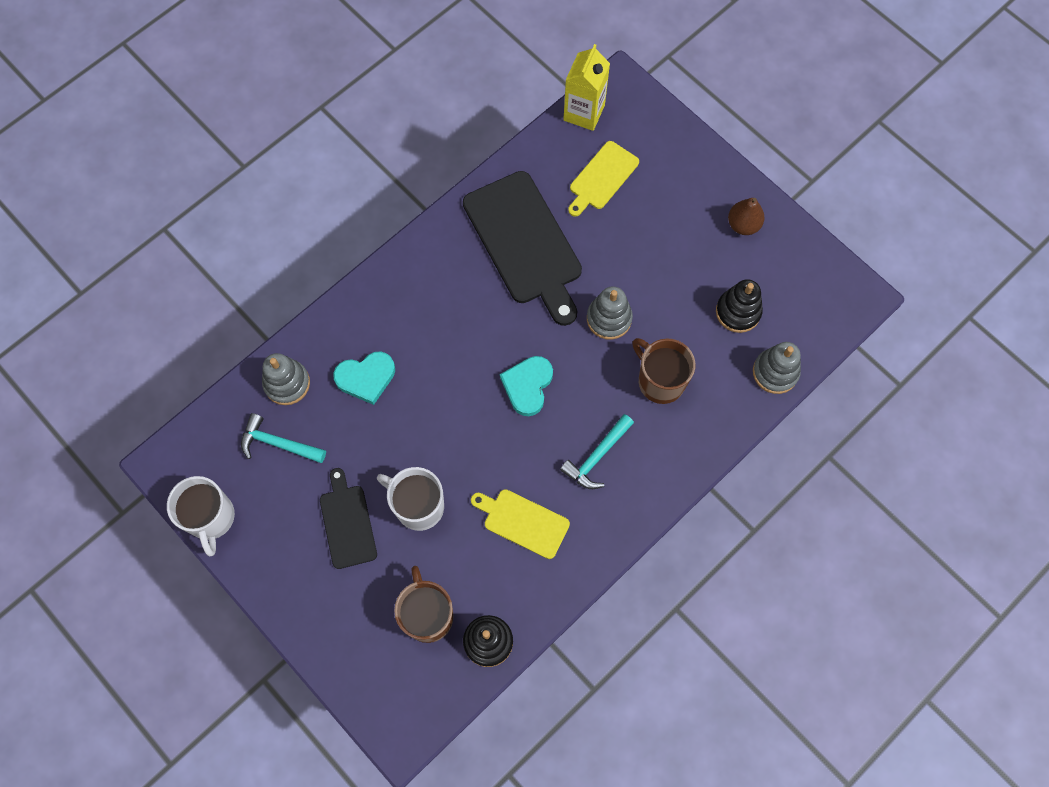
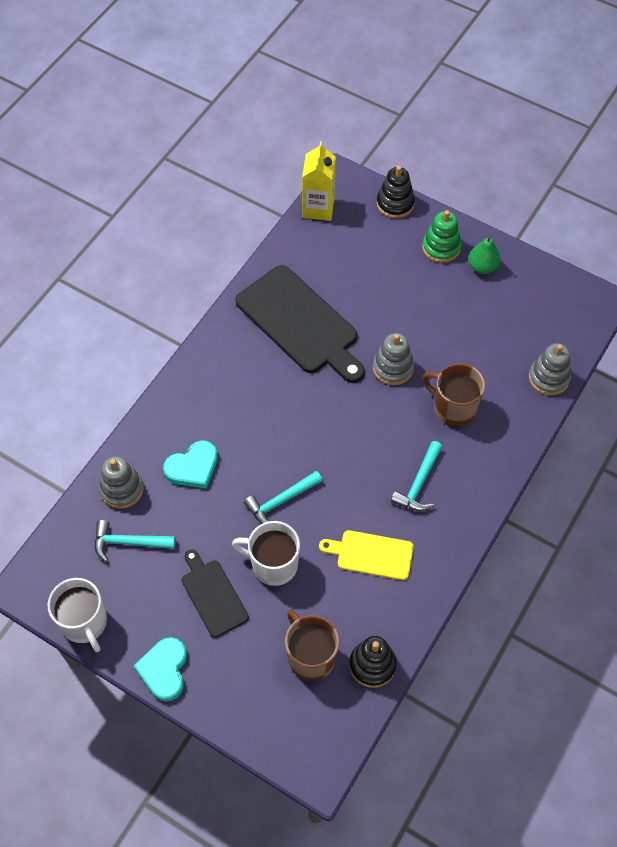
camera: 15 degrees left, 10 degrees down
(446, 439) = (281, 502): none -> turquoise hammer
(527, 386) = (339, 439): turquoise heart -> turquoise heart (164, 670)
(602, 178) = (350, 256): yellow cutting board -> none
(704, 191) = (441, 247): none -> green stacking toy
(738, 312) = (501, 337): black stacking toy -> black stacking toy (395, 203)
(743, 225) = (482, 267): brown pear -> green pear

